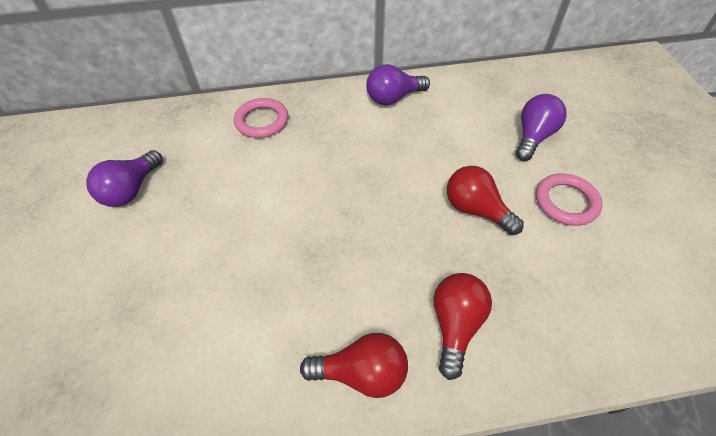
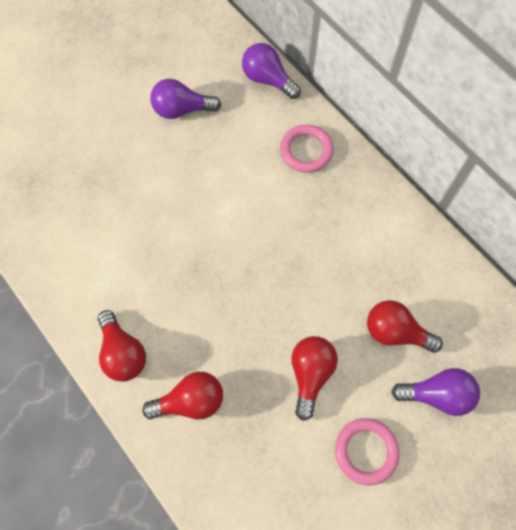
camera: 60 degrees right, 15 degrees up
(393, 98) = (408, 242): purple light bulb -> purple light bulb (268, 80)
(466, 138) = (395, 332): none -> red light bulb

